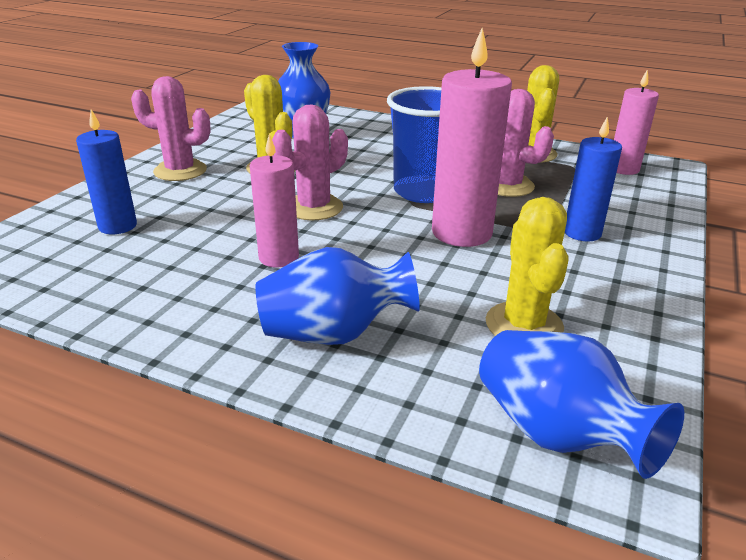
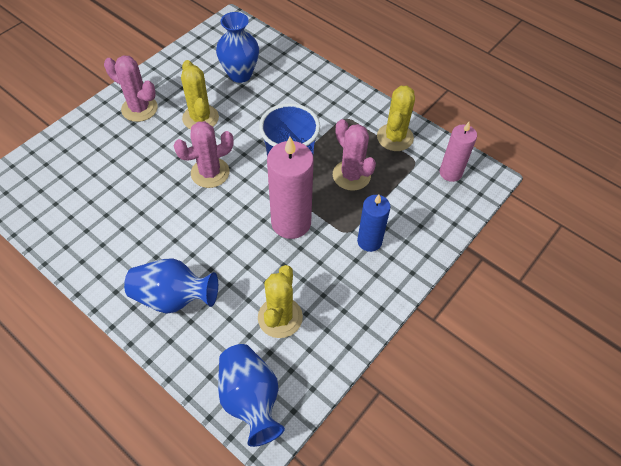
camera: 15 degrees right, 25 degrees up
(117, 226) = (86, 166): blue candle -> none
(278, 257) = (169, 221): pink candle -> none

